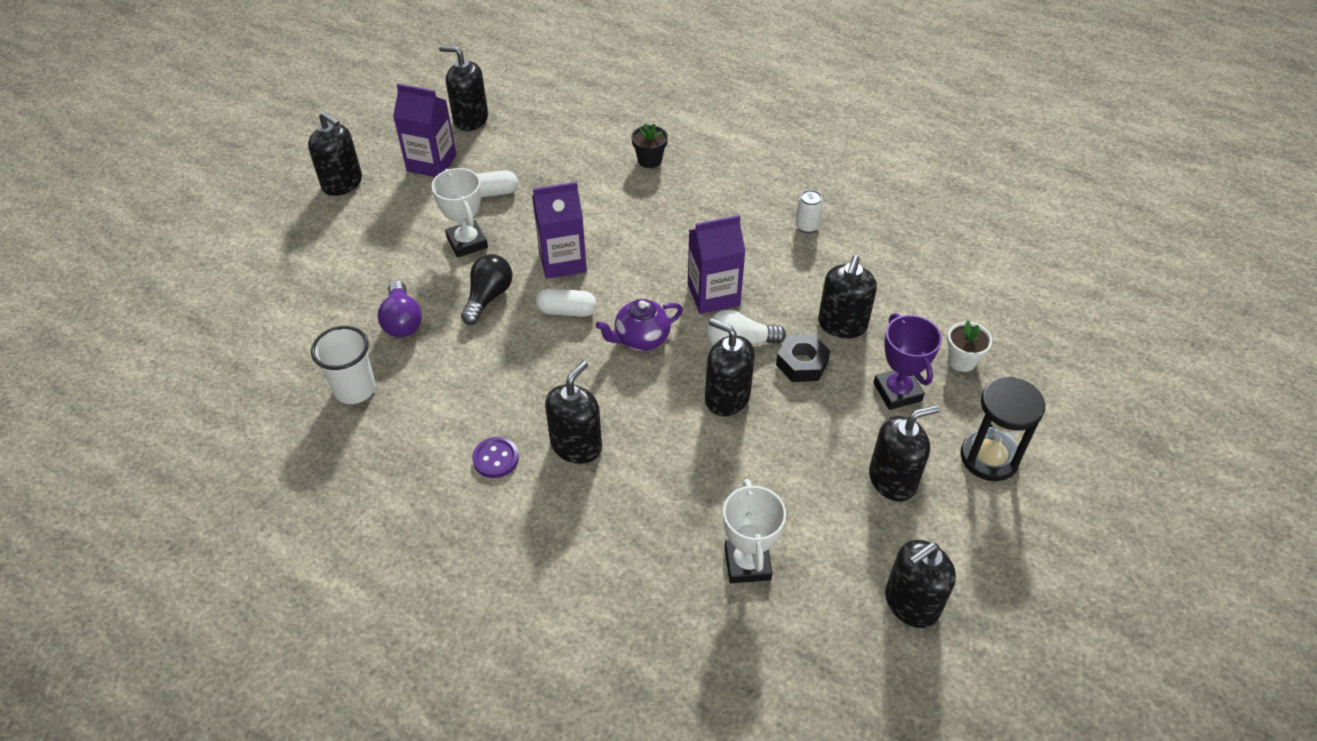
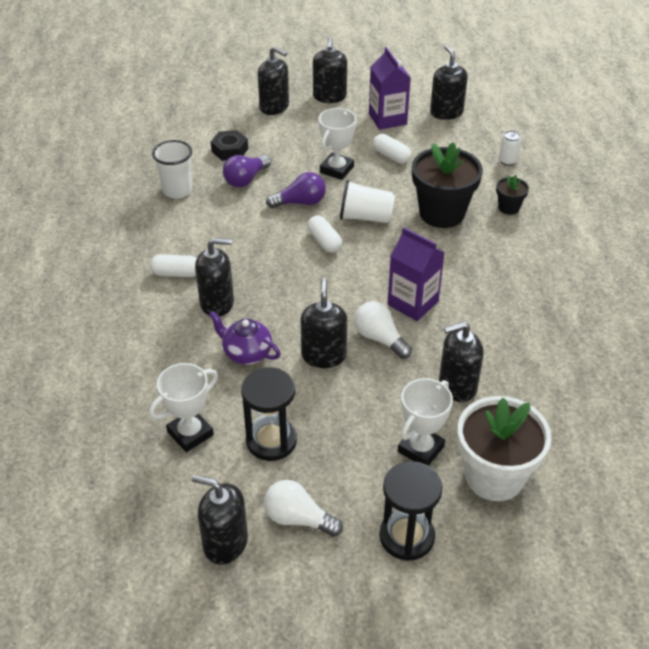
camera: 55 degrees right, 5 degrees down
(488, 297) = (300, 202): black light bulb -> purple light bulb
(495, 458) = (176, 273): purple button -> white capsule
(562, 261) = (365, 217): purple carton -> white cup
(612, 206) = (442, 213): none -> black flower pot
(641, 338) = (335, 287): purple teapot -> purple teapot (246, 353)
(802, 363) = (395, 381): black nut -> black nut (229, 150)
(806, 226) = (539, 319): white can -> white can (507, 161)
(807, 499) = (271, 441): none -> black hourglass
(892, 480) = (330, 483): black soap dispenser -> black soap dispenser (274, 107)
(897, 392) = (420, 449): purple trophy -> white trophy
(918, 528) = (298, 518): none -> white light bulb
(962, 360) = (494, 476): white flower pot -> white flower pot, size x2.12

